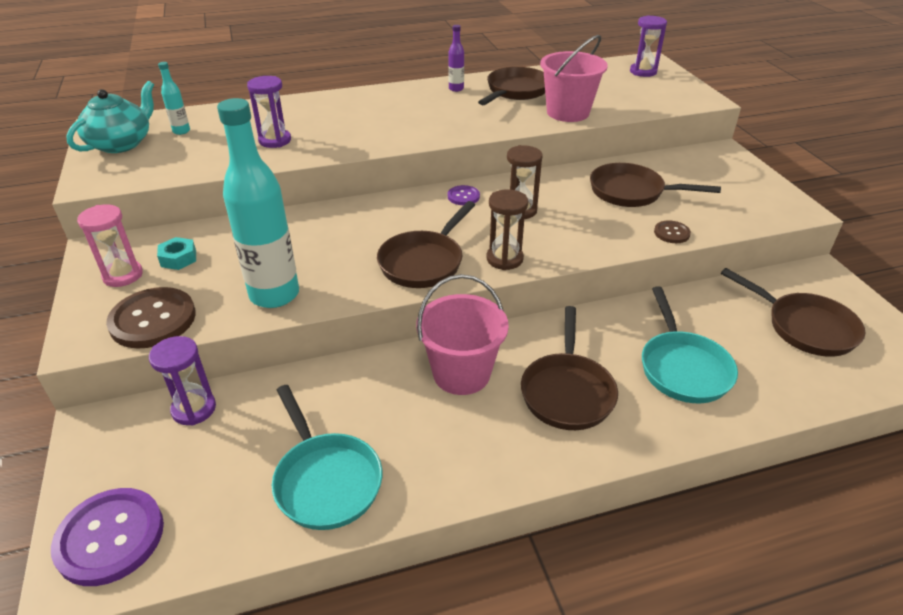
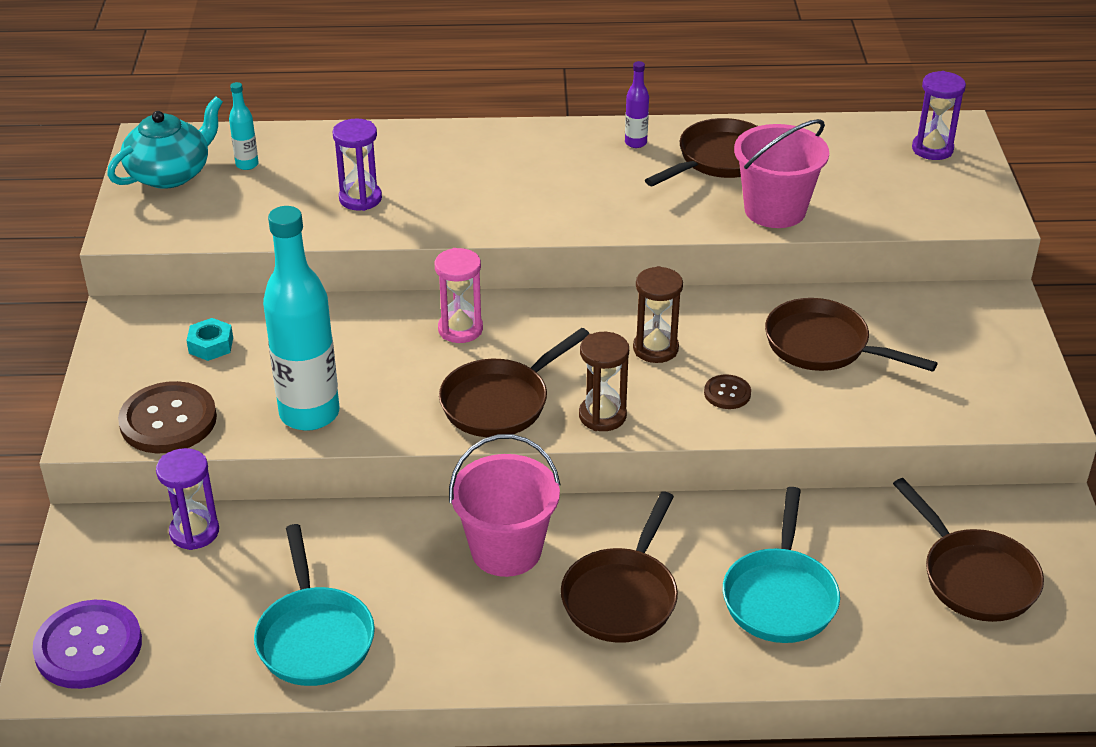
camera: 15 degrees right, 0 degrees up
(123, 275) = (144, 357): pink hourglass -> pink hourglass (460, 329)
(463, 196) = (589, 314): purple button -> none
(671, 233) = (841, 417): brown button -> brown button (727, 393)

